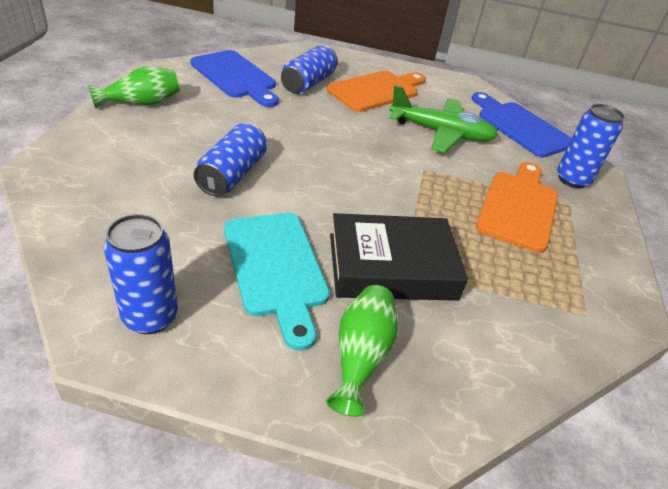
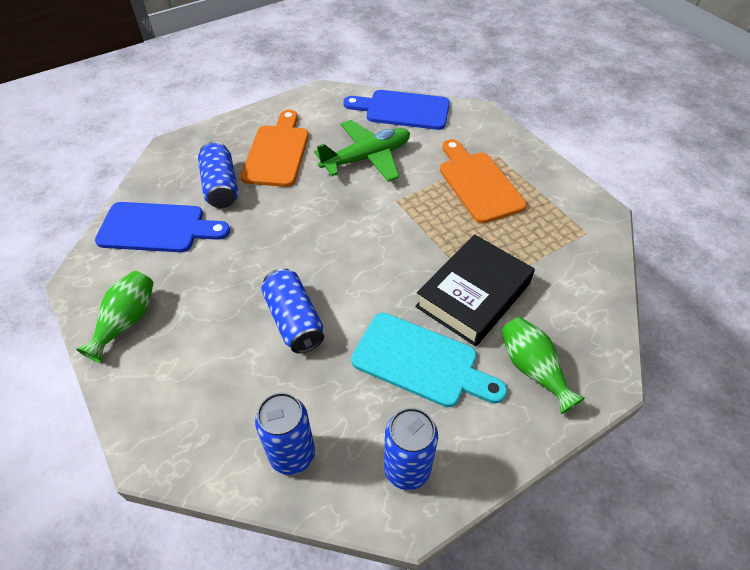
camera: 40 degrees left, 10 degrees up
(572, 180) = (478, 134): blue can -> blue can (292, 455)

